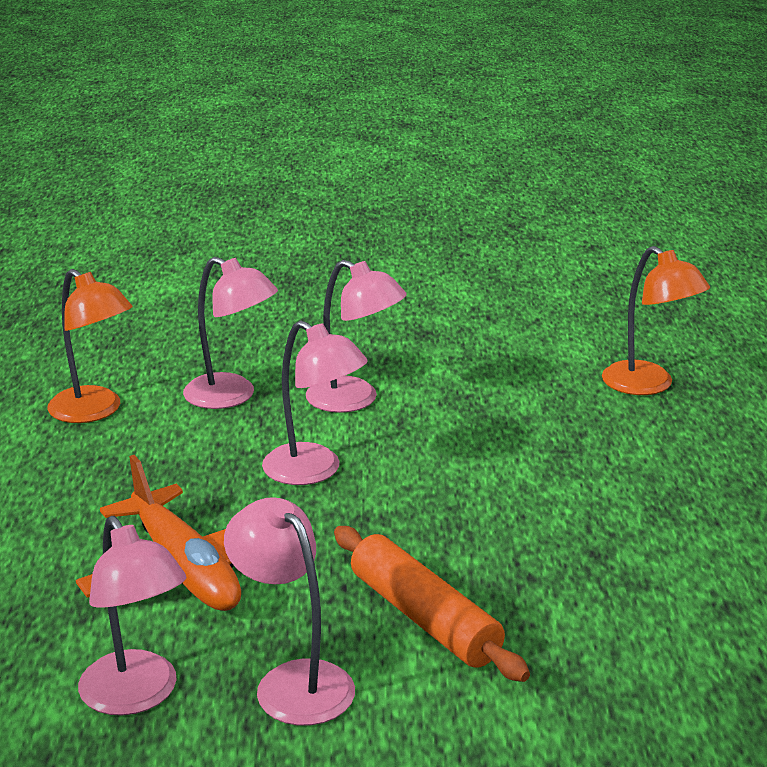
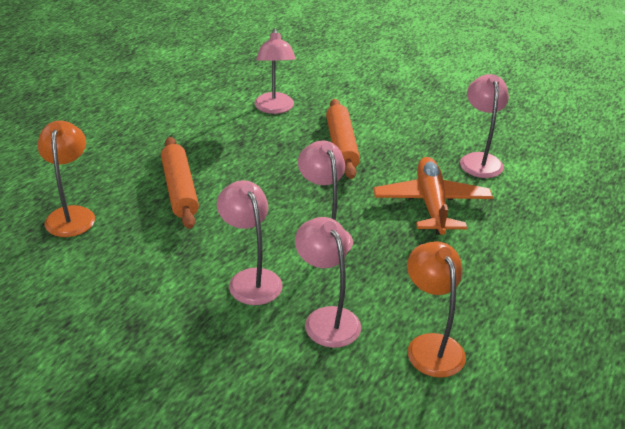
camera: 150 degrees left, 10 degrees up
(293, 681) = (414, 143): pink lamp -> pink lamp (274, 108)
(573, 454) = (180, 190): none -> orange rolling pin

